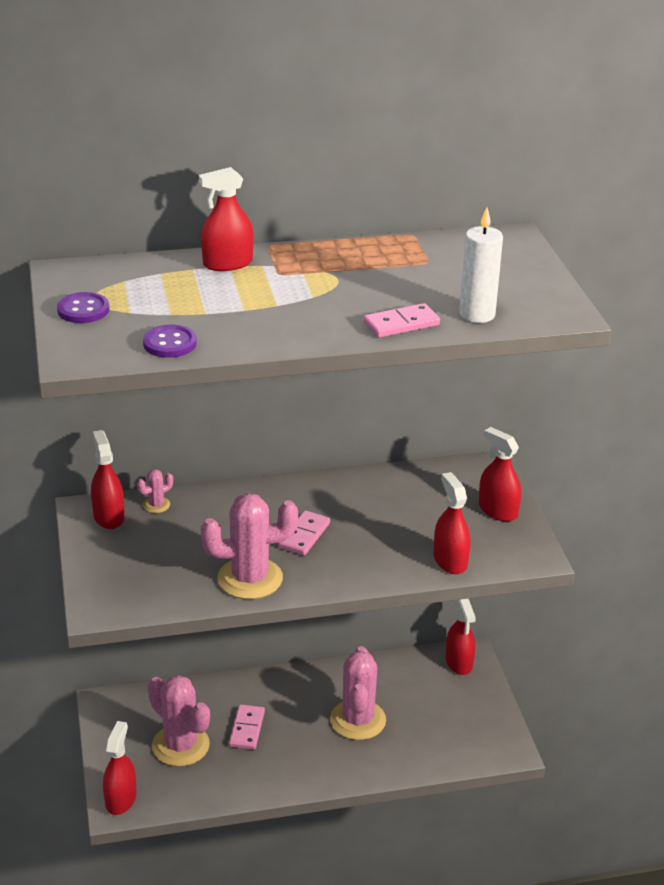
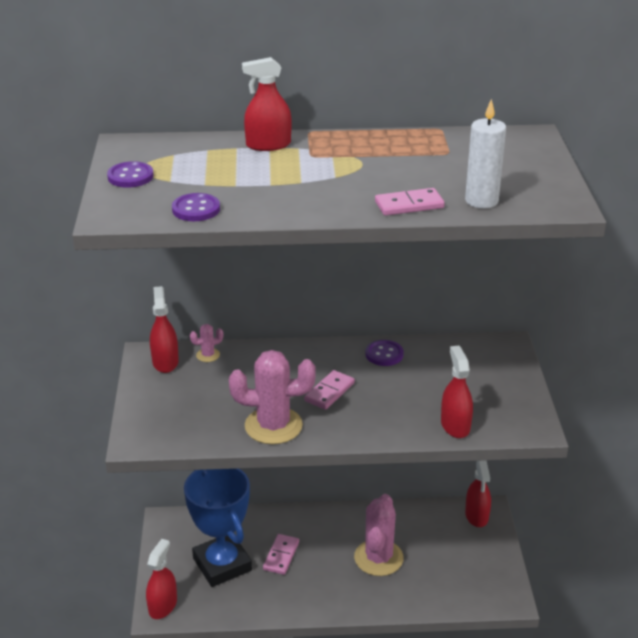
camera: 10 degrees right, 0 degrees up
(180, 745) = (222, 564): pink cactus -> blue trophy
(356, 488) = (384, 354): none -> purple button
(497, 510) = (507, 384): red spray bottle -> none

